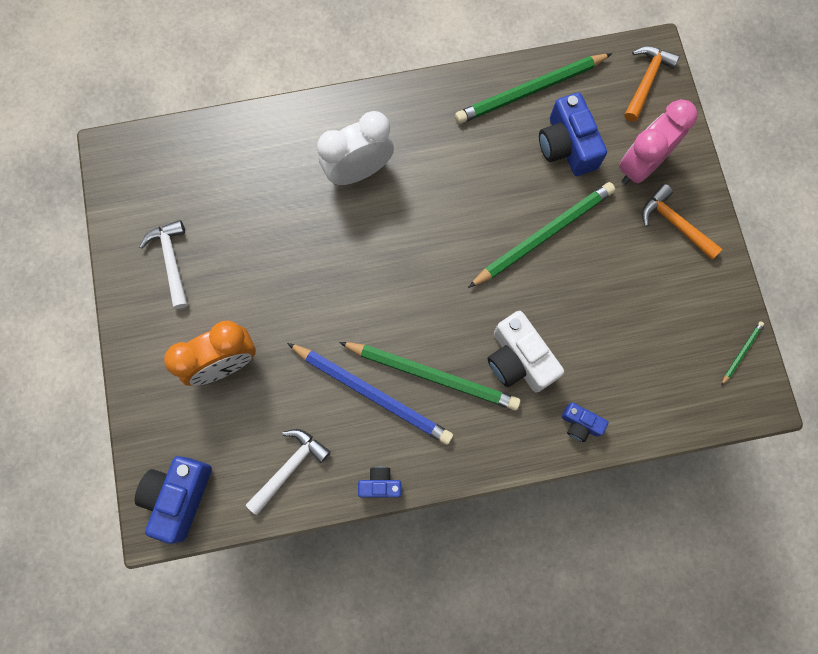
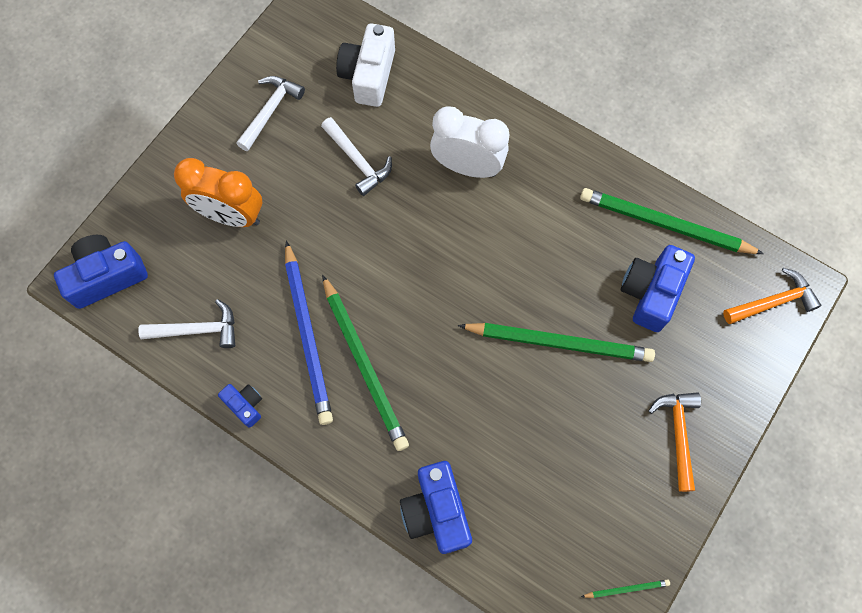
camera: 45 degrees right, 5 degrees down
(276, 238) = (357, 161): none -> white hammer
(519, 359) = (441, 416): white camera -> white camera (368, 75)
(580, 424) = (436, 511): blue camera -> blue camera, size x1.86
(640, 165) = (697, 363): pink clock -> none

